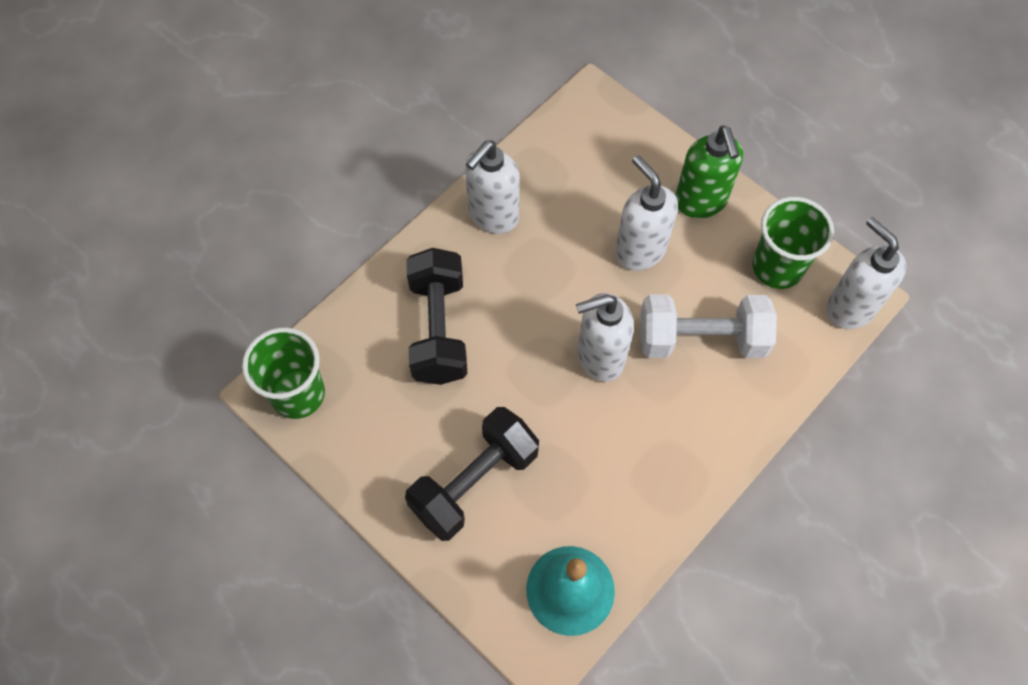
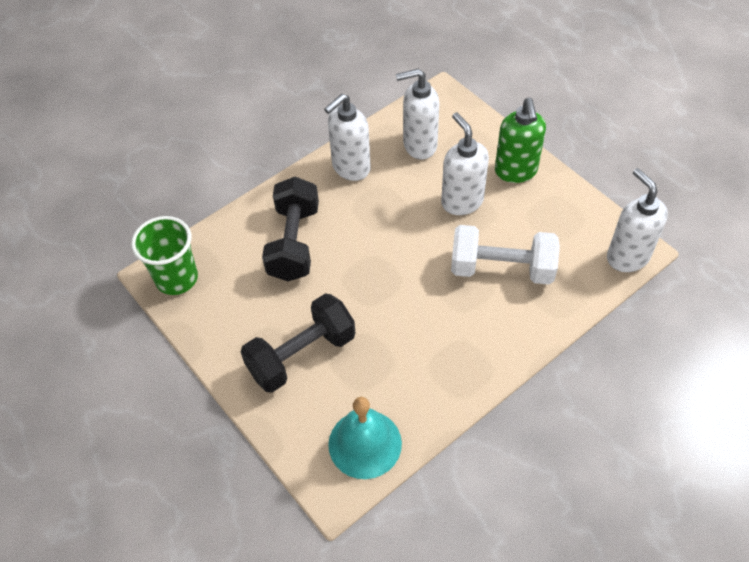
camera: 10 degrees right, 10 degrees down
(599, 357) = (417, 274): white soap dispenser -> white soap dispenser (419, 145)
(777, 267) = (571, 223): green cup -> none

